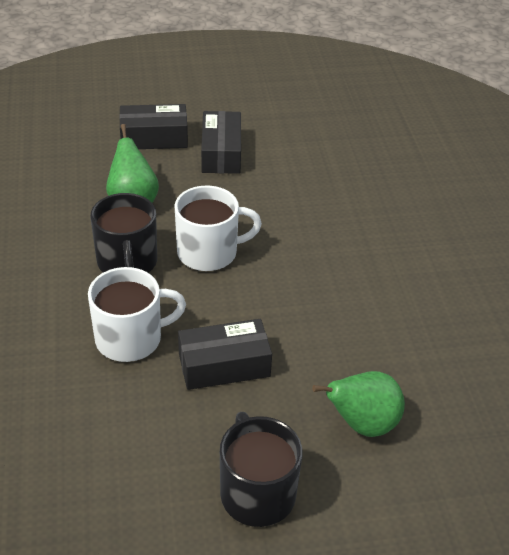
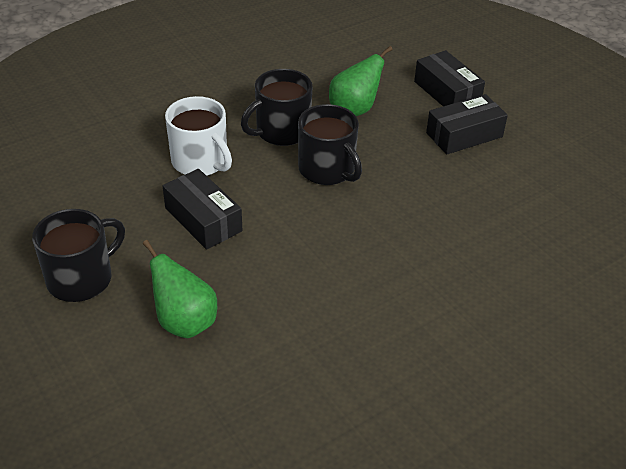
camera: 65 degrees right, 0 degrees up
(209, 252) = (327, 170): white mug -> black mug

